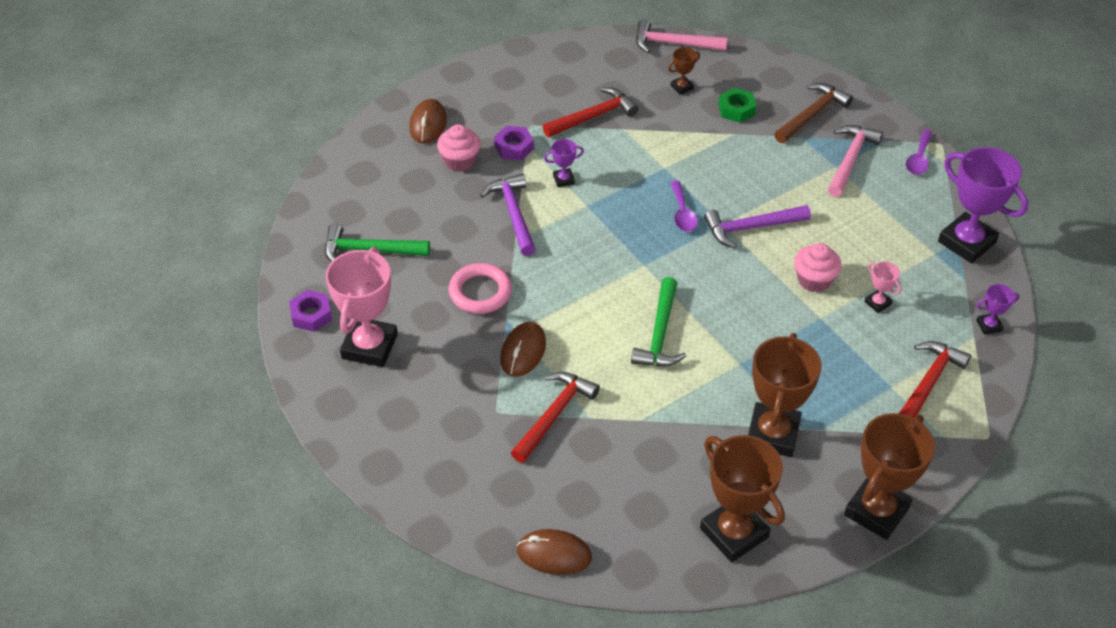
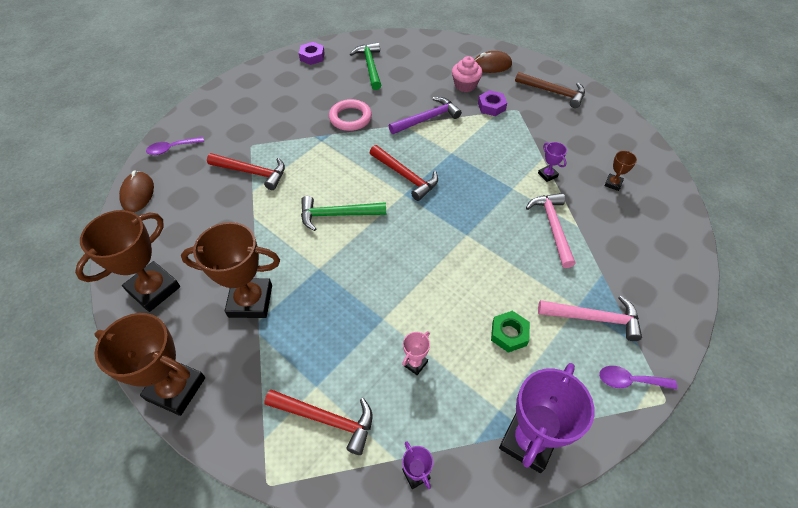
camera: 75 degrees right, 5 degrees up
(370, 346) = (293, 83): pink trophy -> none
(523, 352) = (304, 147): brown mouse -> none
(563, 180) = (472, 136): purple trophy -> purple trophy (547, 175)
(593, 116) = (546, 139): red hammer -> red hammer (405, 176)
(673, 44) = (662, 170): pink hammer -> pink hammer (552, 227)
(682, 87) = (613, 183): brown trophy -> brown trophy turned 75 degrees clockwise
(682, 213) = (467, 207): purple spoon -> purple spoon (171, 148)
(736, 109) = (609, 223): green nut -> green nut (509, 334)
(750, 228) = (470, 254): purple hammer -> none
(812, 114) = (638, 280): brown hammer -> brown hammer (553, 92)
(814, 280) = (427, 308): pink cupcake -> none

